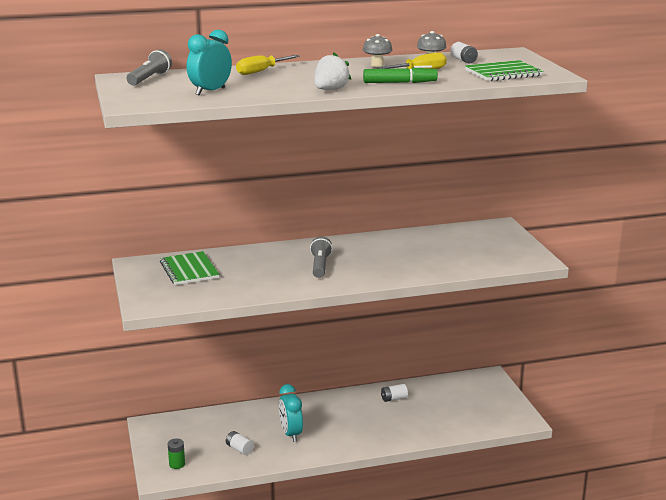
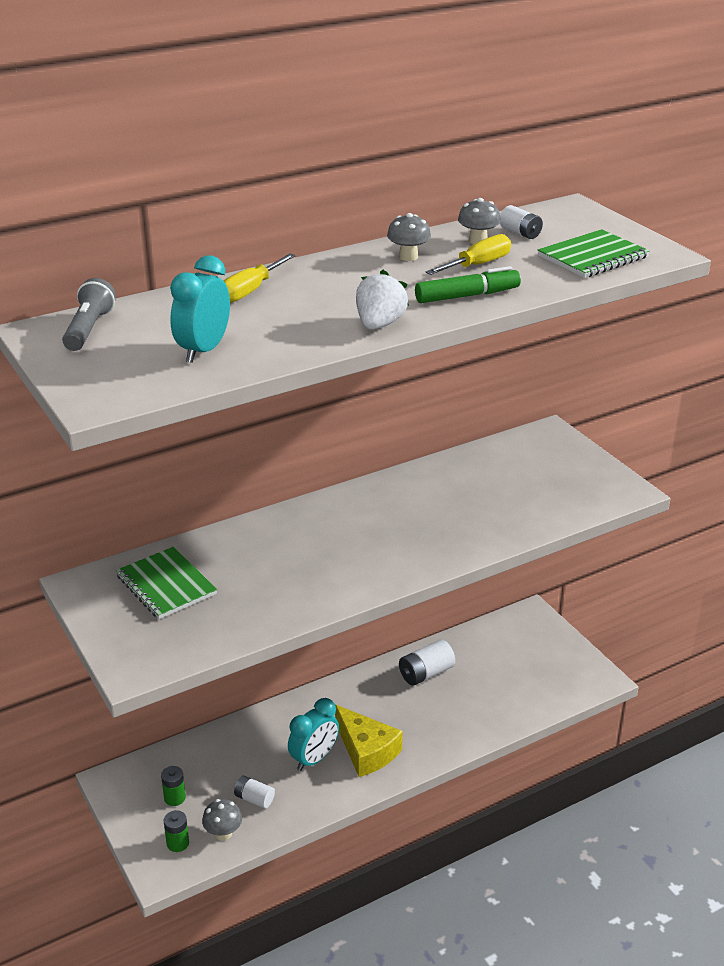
camera: 15 degrees left, 10 degrees up
(186, 440) = (175, 798): none -> green battery
(210, 464) = (223, 833): none -> grey mushroom
(291, 434) = (314, 759): turquoise clock -> turquoise clock turned 105 degrees counterclockwise
(320, 266) = (348, 547): grey flashlight -> none
(330, 435) = (366, 750): none -> yellow cheese
(394, 398) = (426, 673): white battery -> white battery, size x1.56

